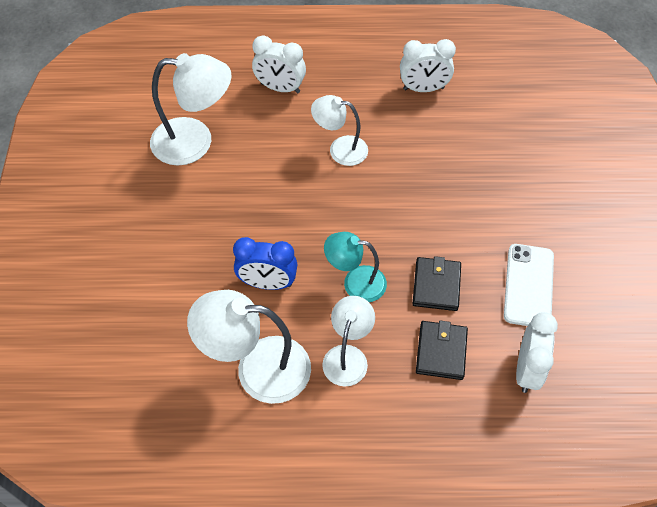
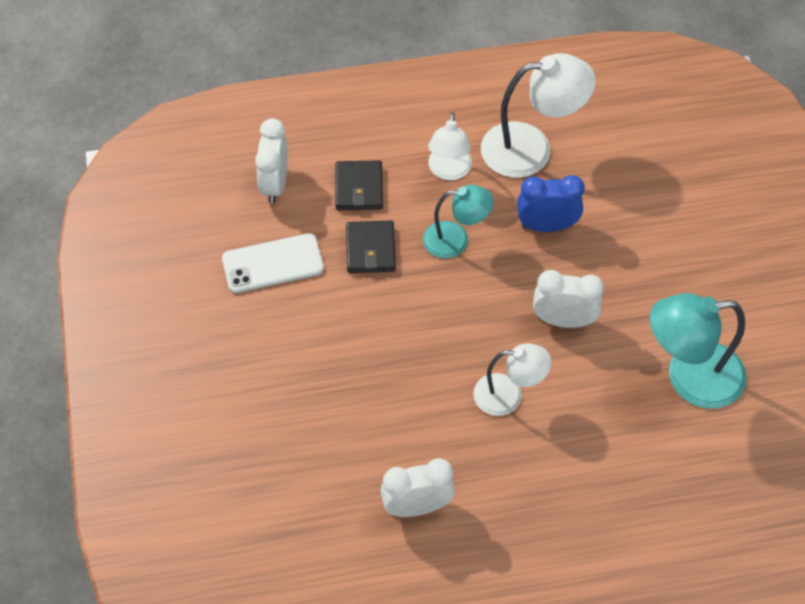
camera: 170 degrees right, 0 degrees up
(195, 142) = (689, 377): white lamp -> turquoise lamp
(280, 88) = (610, 476): white clock -> white clock (563, 320)
(528, 285) = (273, 264): white phone -> white phone turned 75 degrees clockwise

